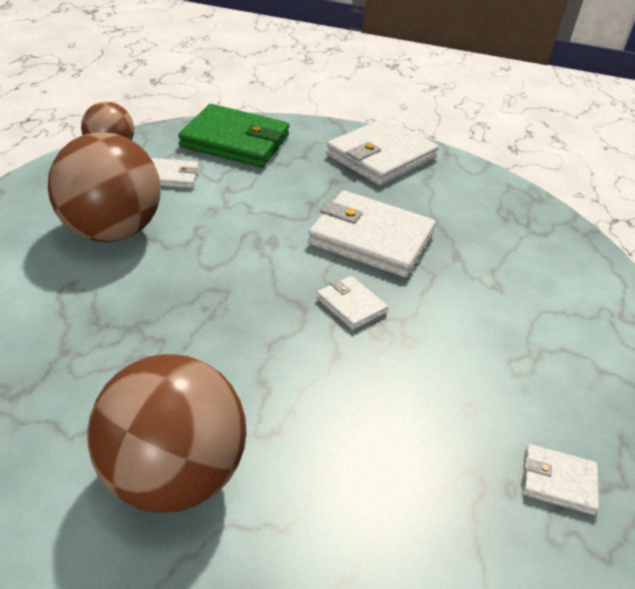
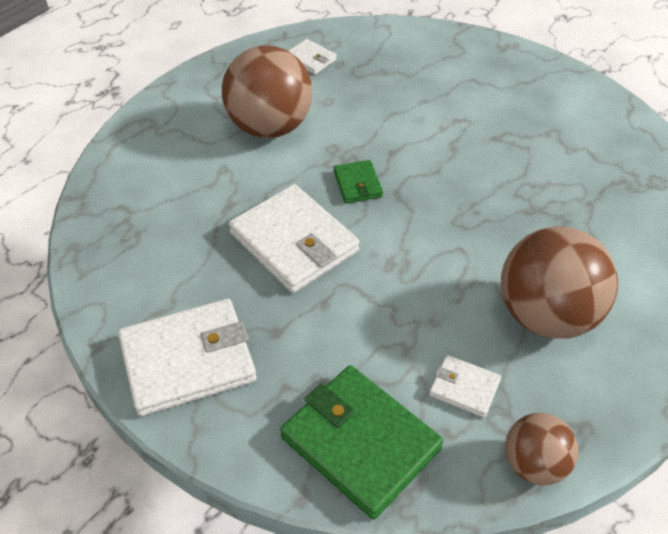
camera: 150 degrees left, 10 degrees up
(171, 477) = (527, 114): brown ball -> brown ball (269, 127)
(351, 305) = (357, 184): white wallet -> green wallet

